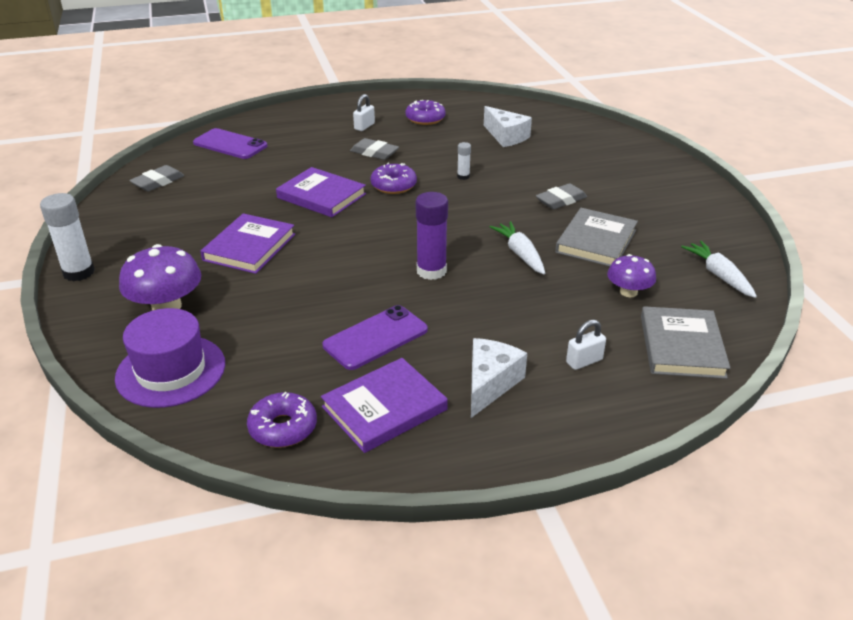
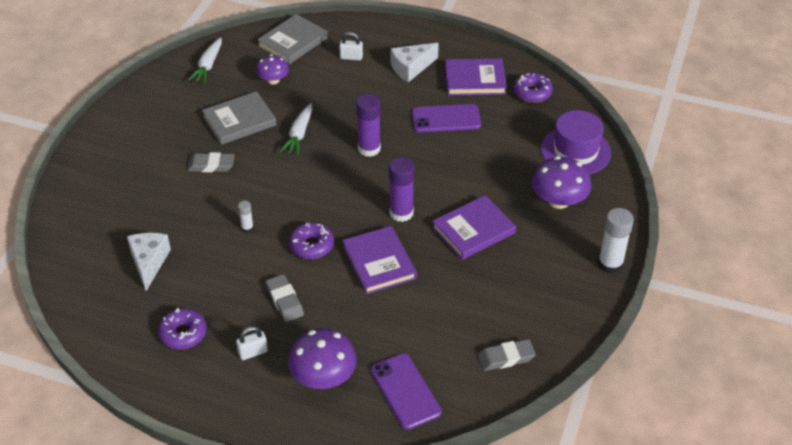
camera: 145 degrees left, 10 degrees up
(299, 132) = (323, 377): none -> purple mushroom
(337, 233) = (401, 213): none -> purple glue stick

